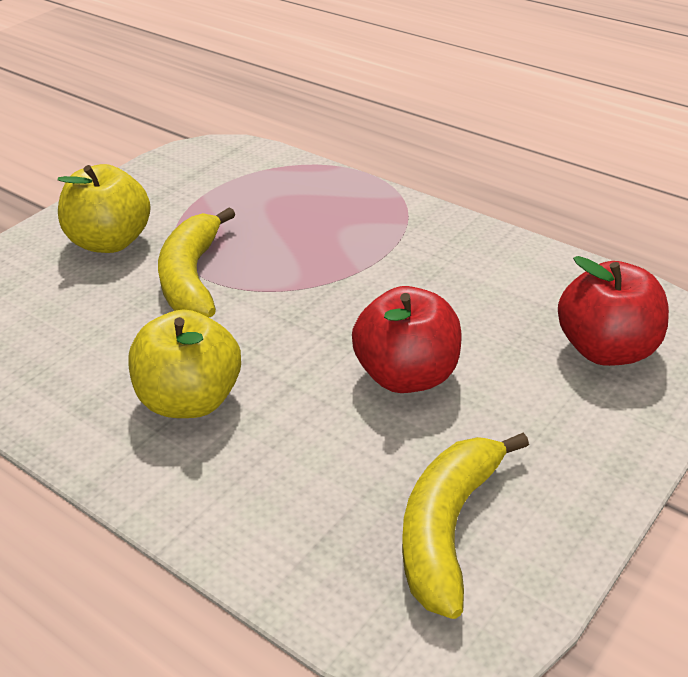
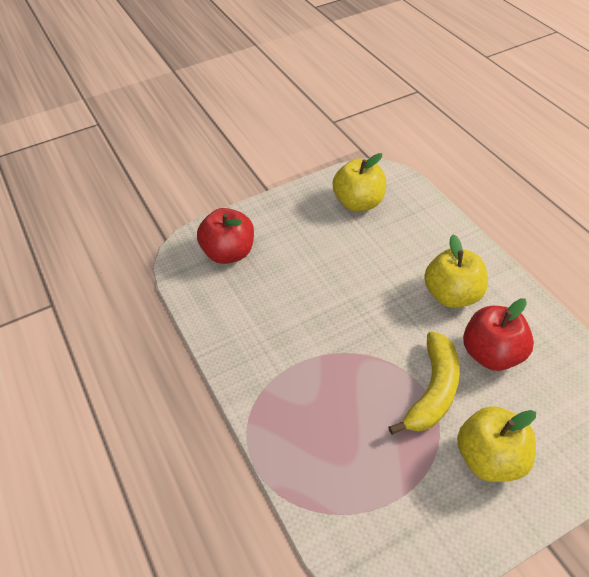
camera: 155 degrees left, 10 degrees up
(407, 376) = (334, 272): red apple -> red apple (492, 354)
(447, 529) = (358, 203): yellow banana -> yellow apple

